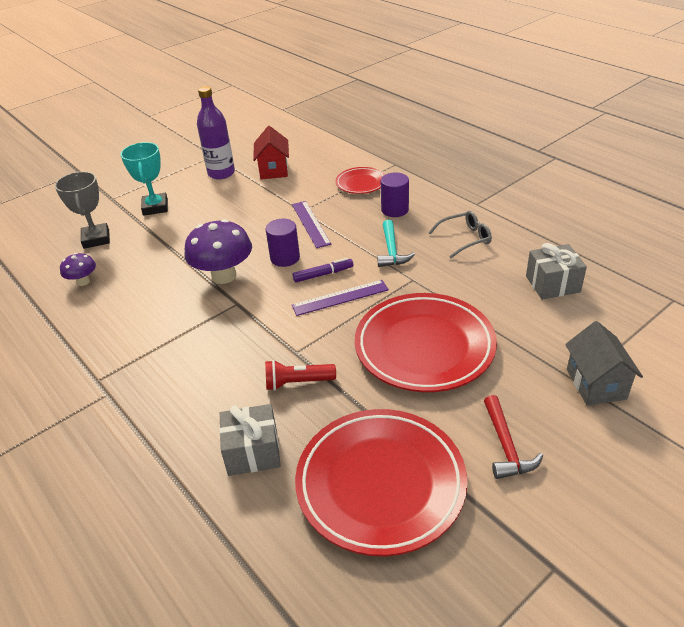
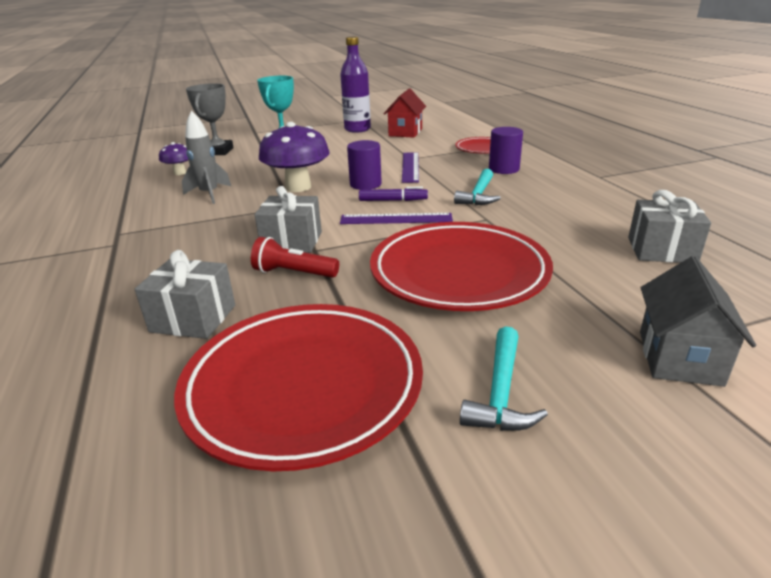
camera: 20 degrees right, 10 degrees down
(143, 306) = (209, 194): none -> grey rocket
(270, 347) = (292, 241): none -> grey gift
(465, 238) = (570, 198): grey glasses -> none
(506, 446) = (501, 392): red hammer -> turquoise hammer

